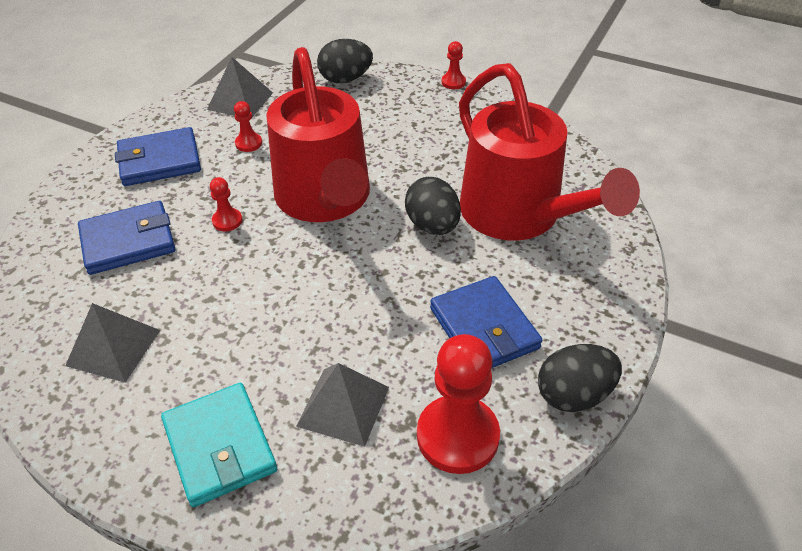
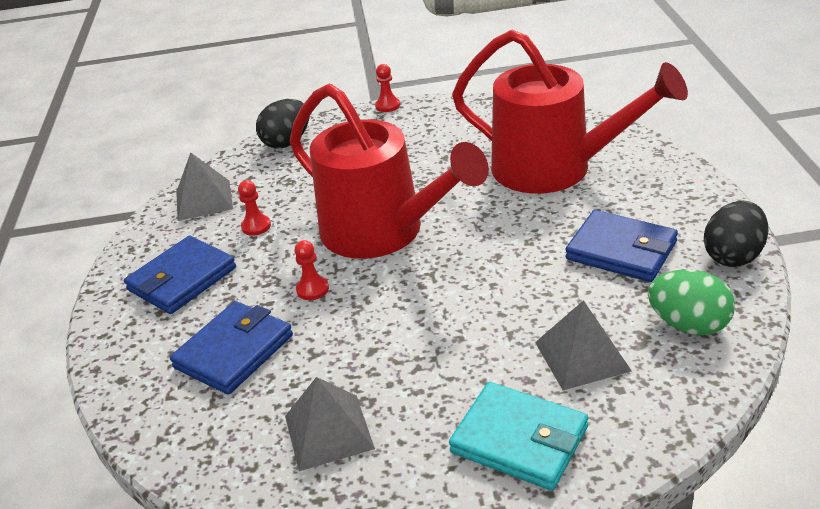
camera: 30 degrees left, 10 degrees down
(432, 225) = (497, 207): black egg -> none
(457, 436) = (688, 325): red pawn -> green egg

